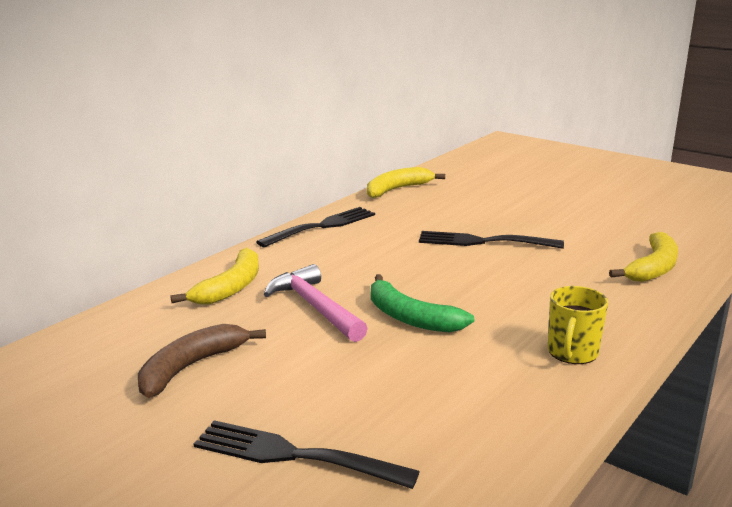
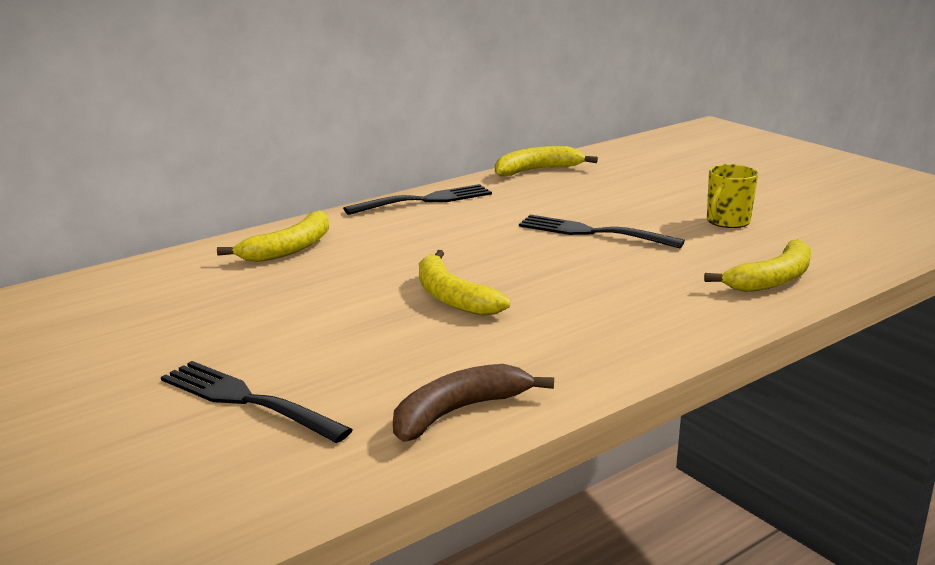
camera: 15 degrees right, 0 degrees up
(191, 367) = (203, 314): brown banana -> brown banana (458, 412)
(315, 307) = (361, 276): pink hammer -> none
(410, 317) = (452, 297): green banana -> yellow banana
(572, 352) = (601, 350): yellow mug -> yellow mug (727, 221)

